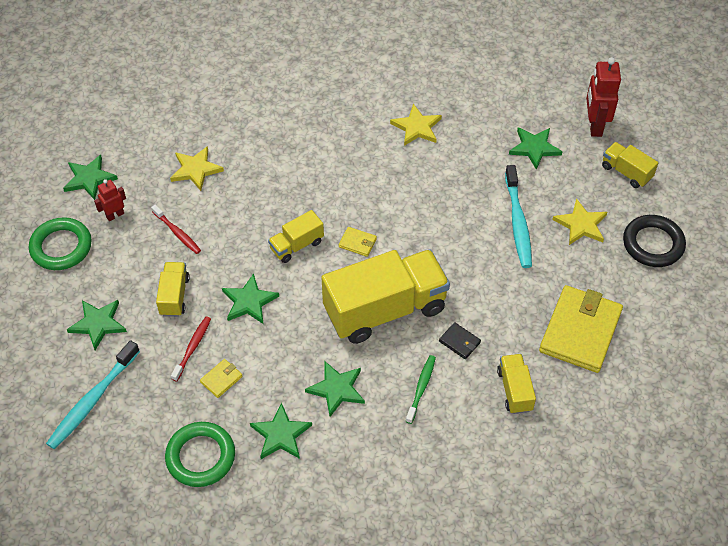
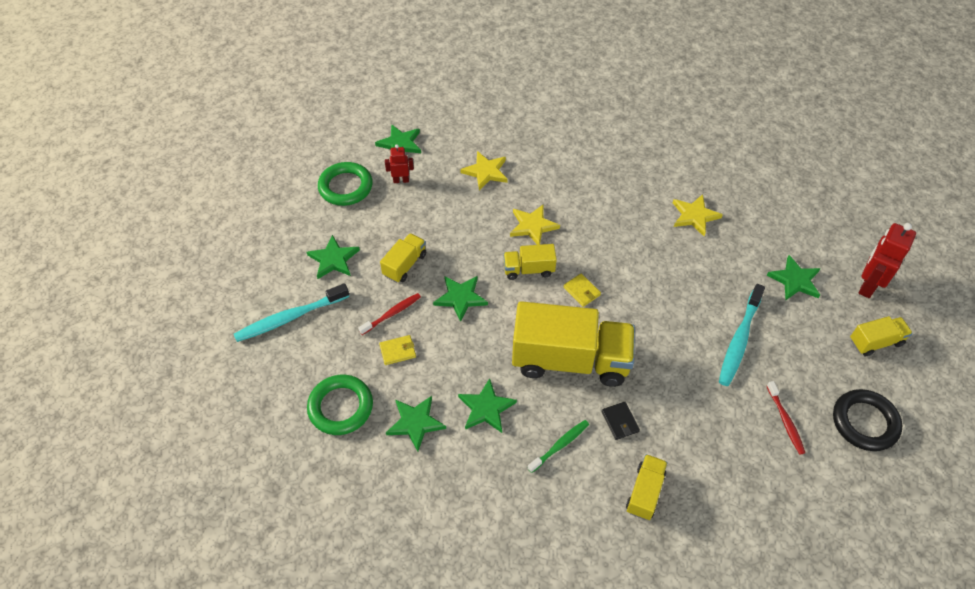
camera: 30 degrees right, 0 degrees up
(177, 233) = (439, 215): red toothbrush -> red toothbrush (785, 421)
(580, 331) = (741, 470): yellow wallet -> none
(581, 225) = (800, 370): yellow star -> yellow star (532, 226)
(626, 172) = (875, 342): yellow truck -> yellow truck turned 90 degrees clockwise

